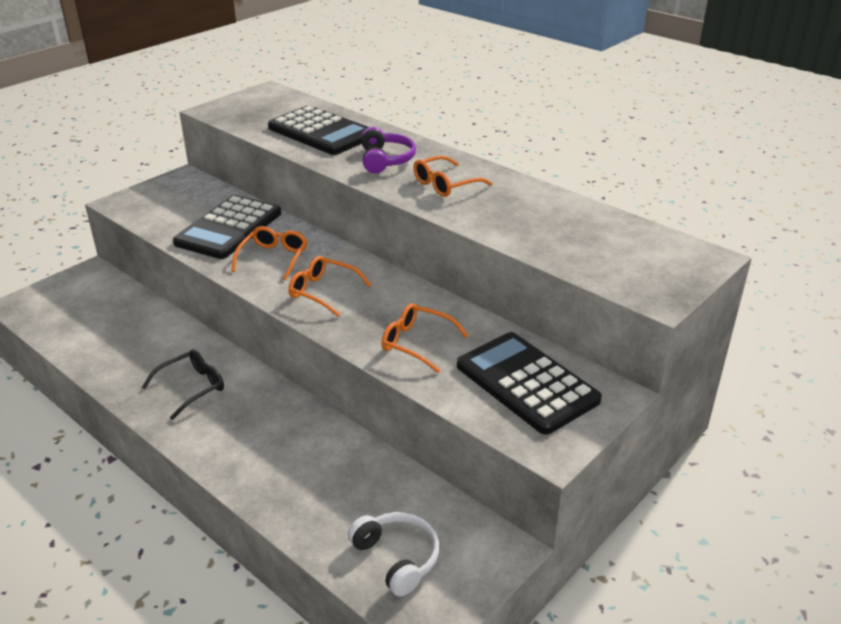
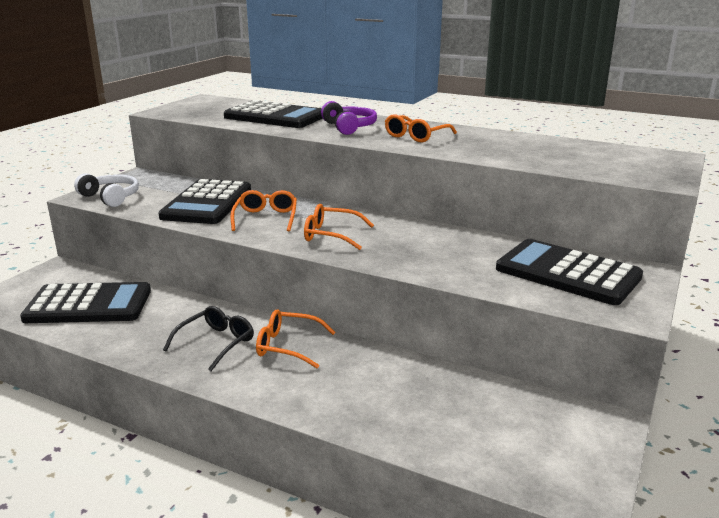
camera: 15 degrees left, 10 degrees down
(101, 322) = (88, 305): none -> black calculator
(397, 558) = (515, 447): white headphones -> white headphones (110, 197)
(416, 343) = (446, 259): orange glasses -> orange glasses (287, 346)

